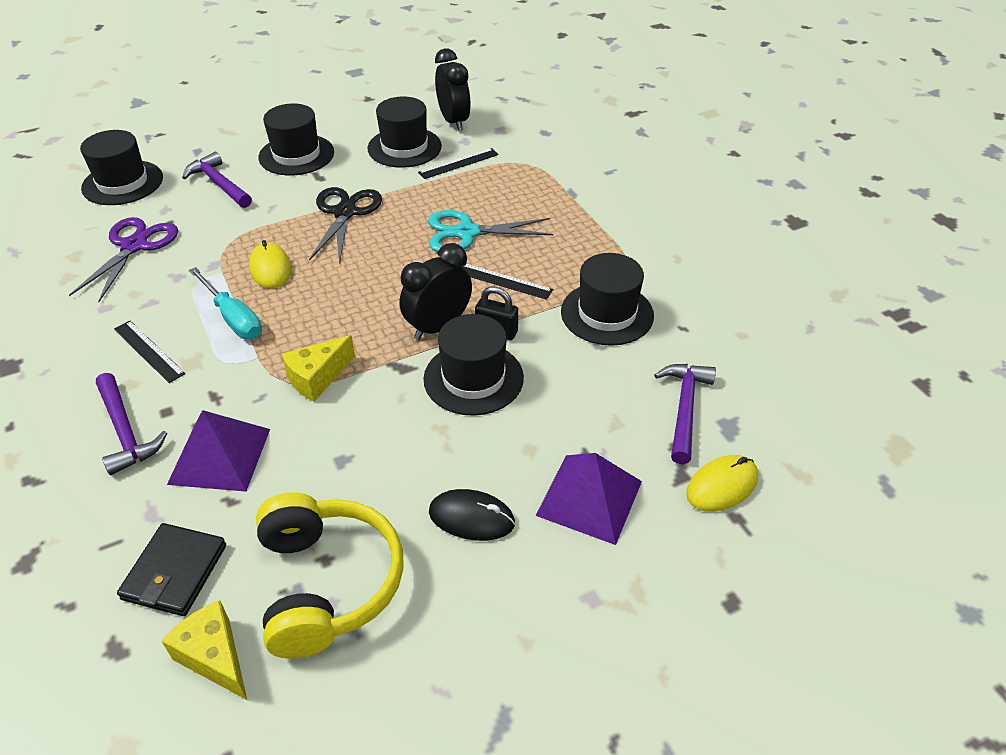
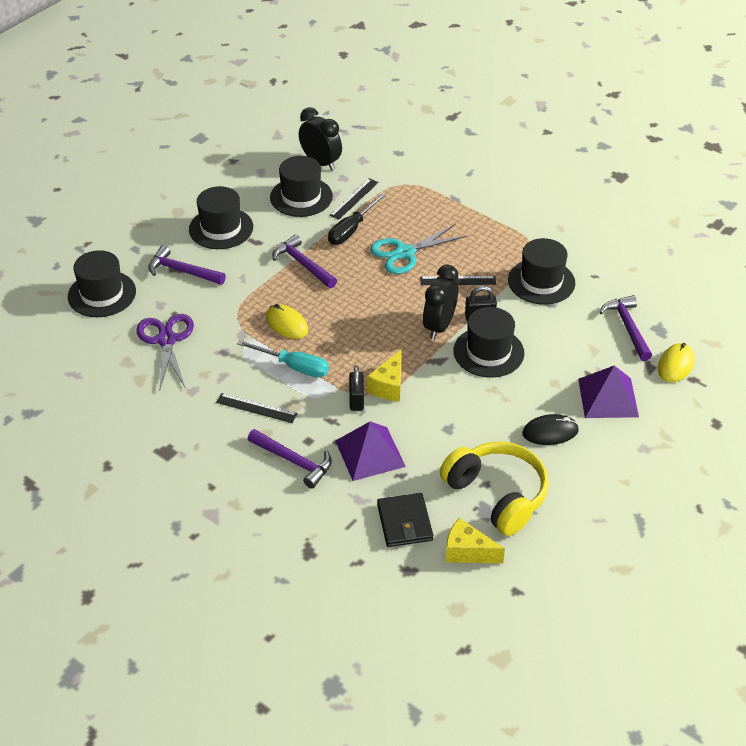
camera: 25 degrees left, 0 degrees up
(265, 382) = (356, 400): none -> black padlock
(345, 212) = (303, 264): black scissors -> purple hammer
(428, 193) = (351, 230): none -> black screwdriver

